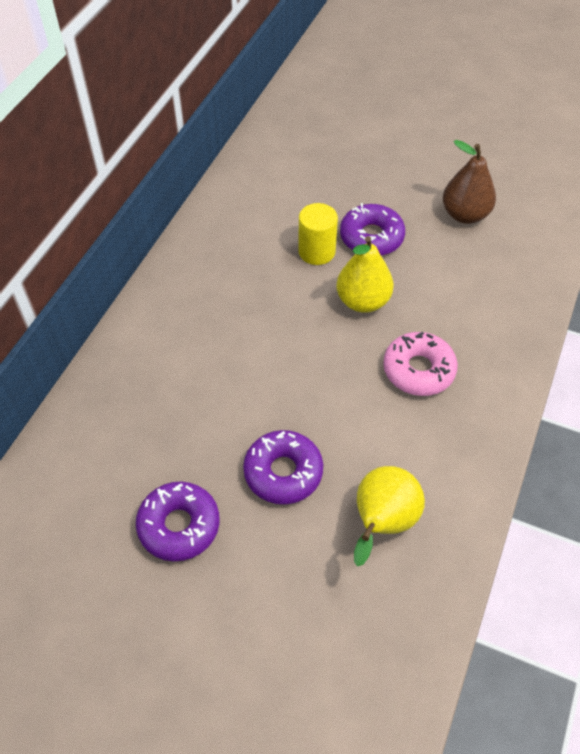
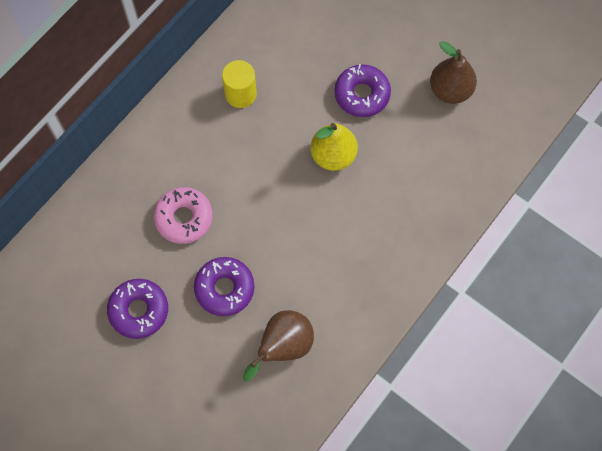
camera: 15 degrees right, 15 degrees up
(316, 251) = (311, 98): yellow cylinder -> yellow cylinder (240, 94)
(382, 523) = (283, 347): yellow pear -> brown pear
(418, 370) = (355, 229): pink donut -> pink donut (184, 218)

